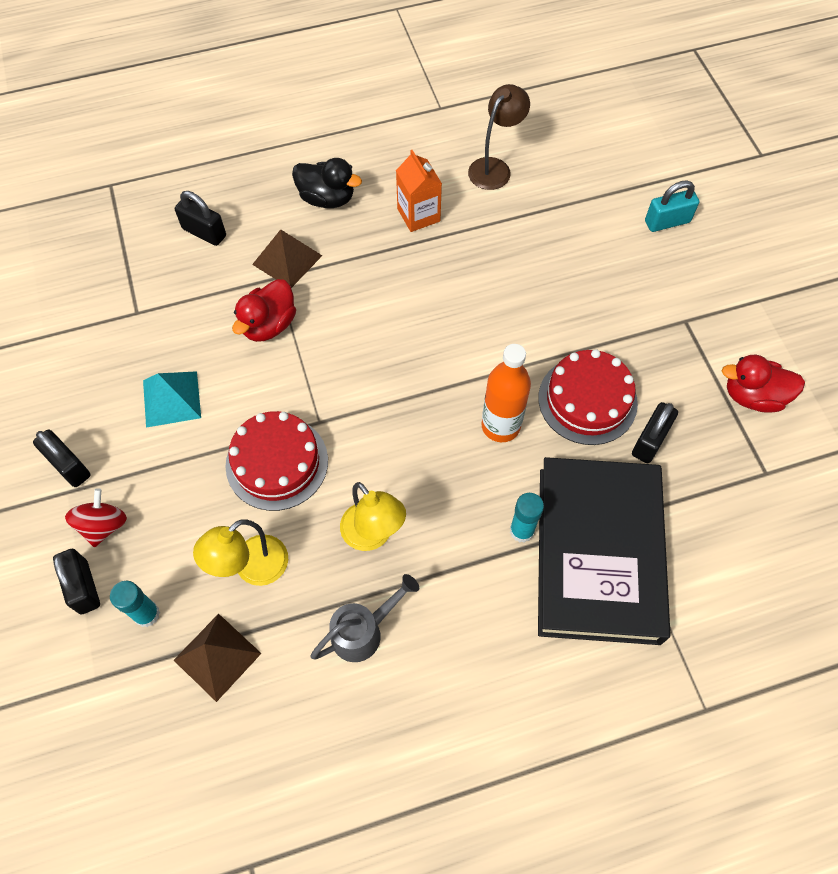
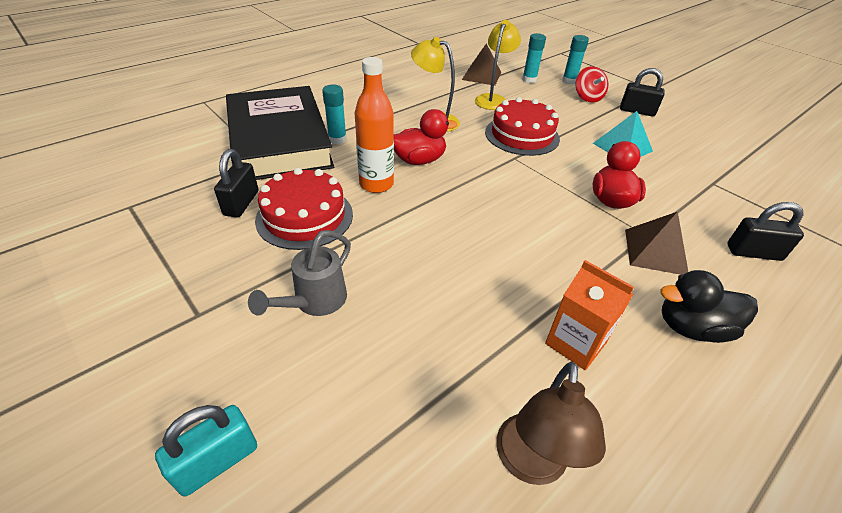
camera: 155 degrees right, 20 degrees down
(84, 587) = (569, 81): black padlock -> turquoise glue stick
(363, 631) = (414, 92): grey watering can -> grey watering can (315, 302)
(753, 396) = (125, 259): red duck -> red duck (419, 160)

